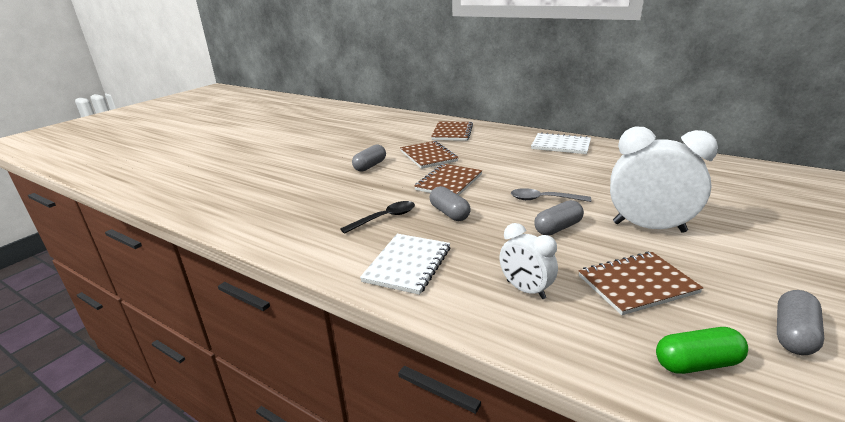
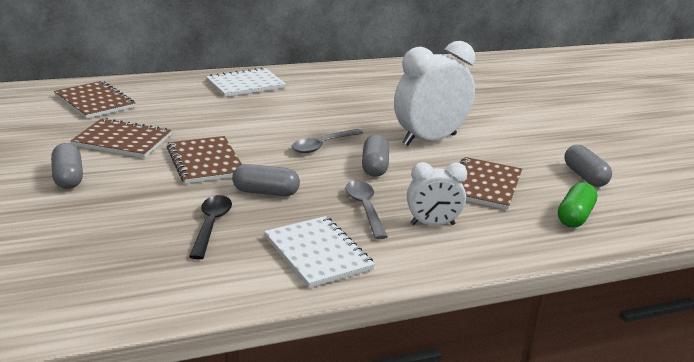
camera: 55 degrees left, 0 degrees up
(494, 252) = (365, 208): none -> grey spoon

